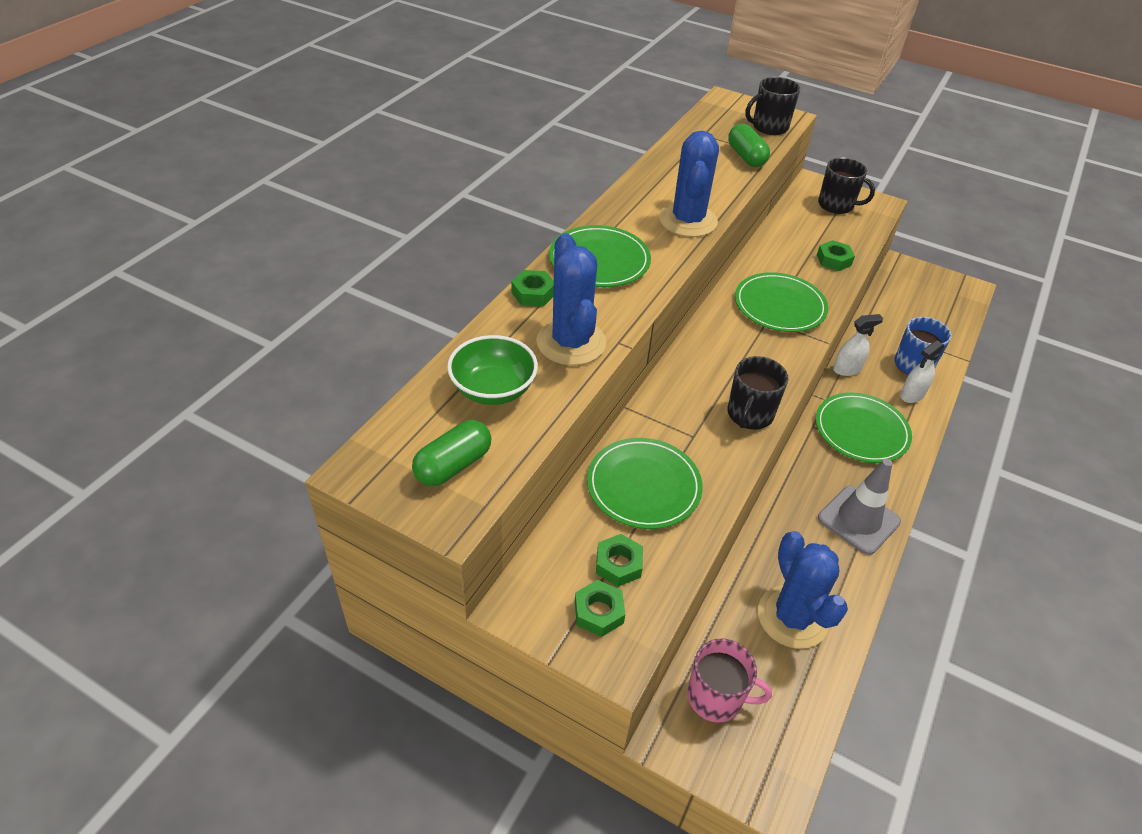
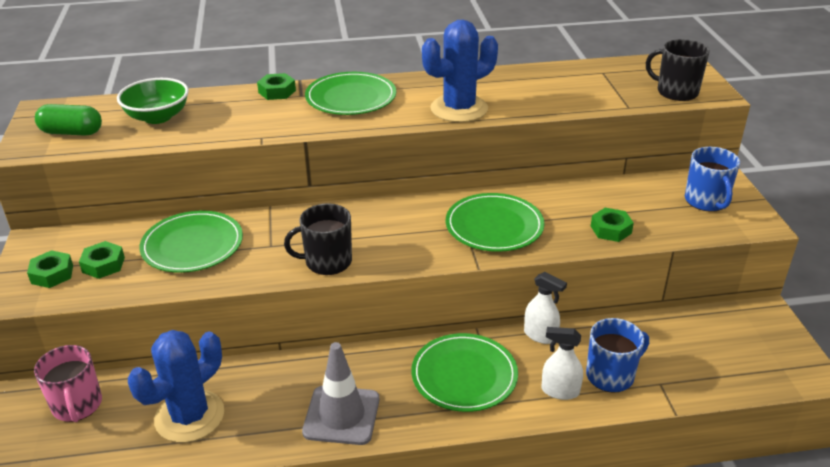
camera: 55 degrees right, 10 degrees down
(571, 342) = (239, 122): blue cactus -> none
(746, 157) = (603, 99): green capsule -> none
(836, 205) = (706, 201): black mug -> blue mug

